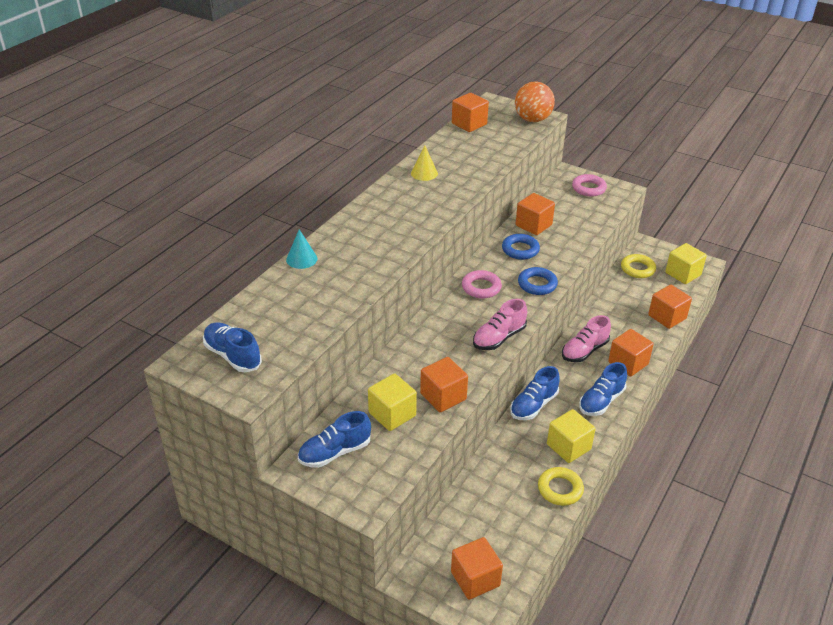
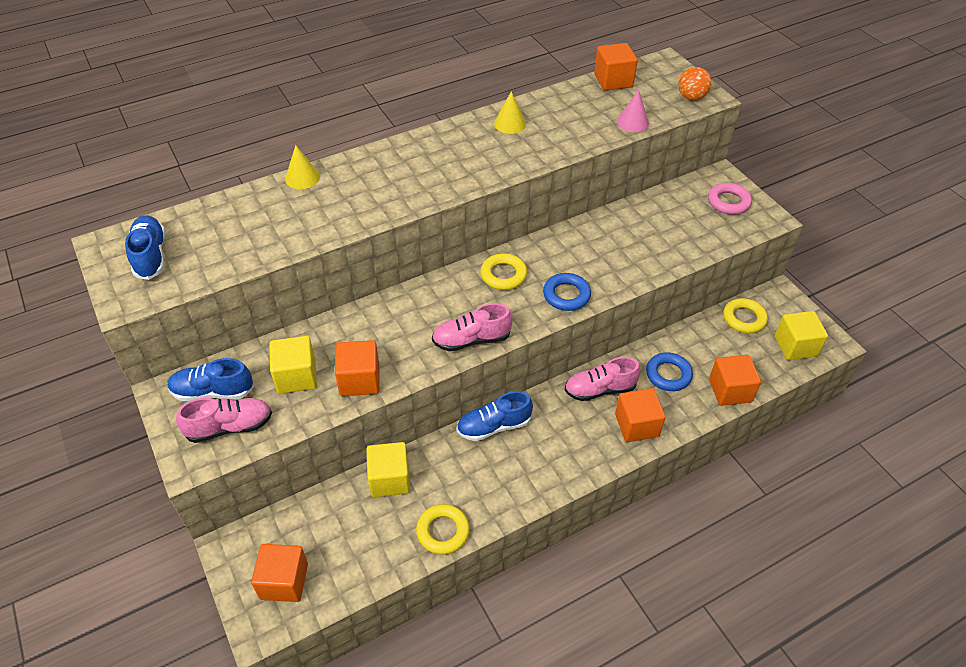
camera: 30 degrees right, 10 degrees up
(301, 259) = (302, 177): turquoise cone -> yellow cone
(373, 470) = (230, 427): none -> pink shoe
(481, 287) = (503, 275): pink ring -> yellow ring
(509, 147) = (632, 122): none -> pink cone
(520, 250) = (583, 247): blue ring -> blue ring (668, 374)
(532, 119) = (691, 97): orange ball -> orange ball, size x0.65
(533, 225) = (624, 224): orange cube -> none
(568, 447) = (491, 489): yellow cube -> yellow cube (389, 479)
(601, 401) = (569, 455): blue shoe -> none

